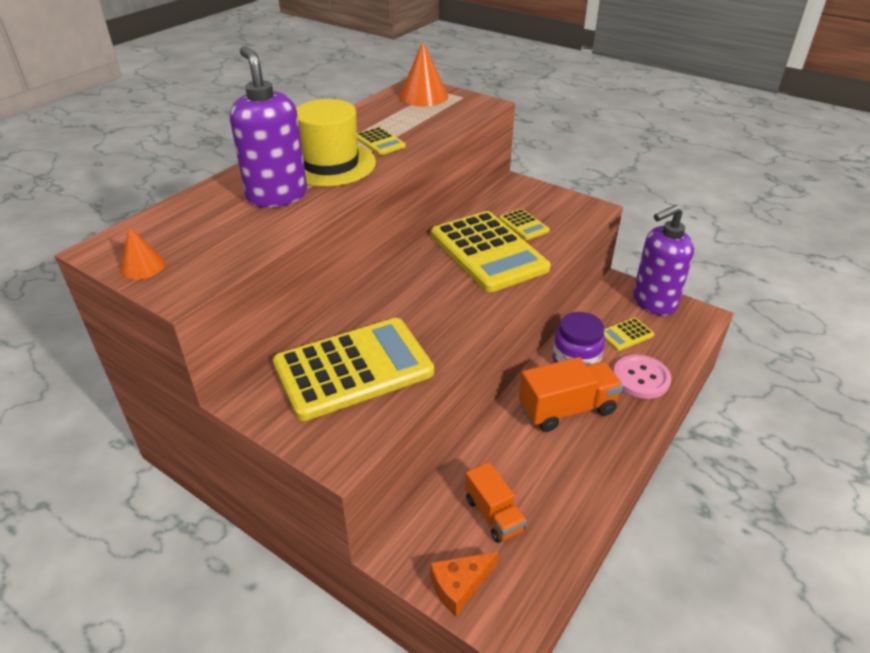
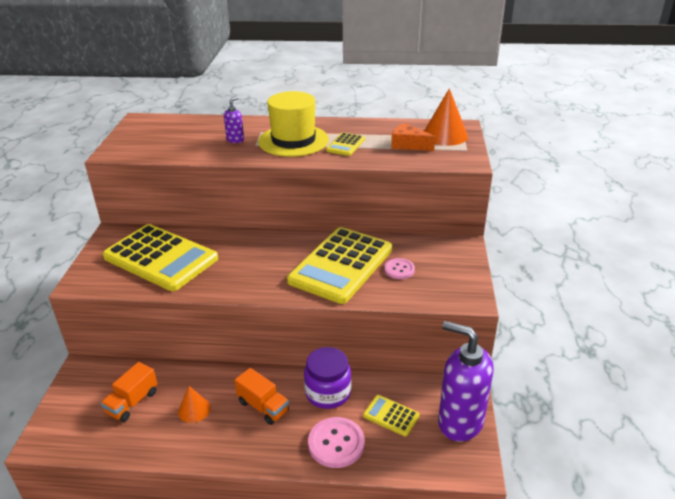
camera: 60 degrees right, 5 degrees down
(142, 266) = (130, 135): orange cone -> orange cone (194, 409)
(277, 196) = (235, 140): purple soap dispenser -> purple soap dispenser, size x0.43
(459, 586) = (65, 407): orange cheese -> orange cheese (408, 145)
(523, 225) = (399, 270): yellow calculator -> pink button
(567, 409) = (263, 406): orange truck -> orange truck, size x0.64

